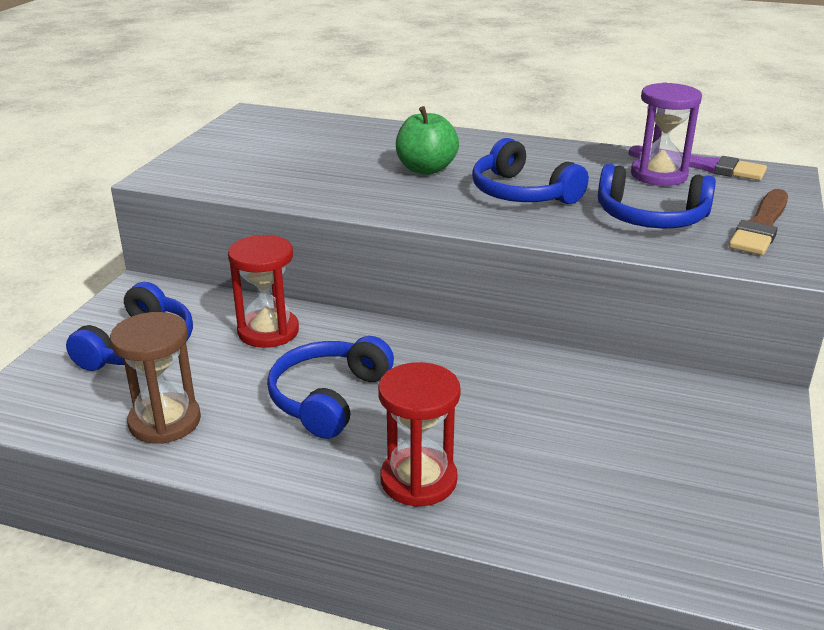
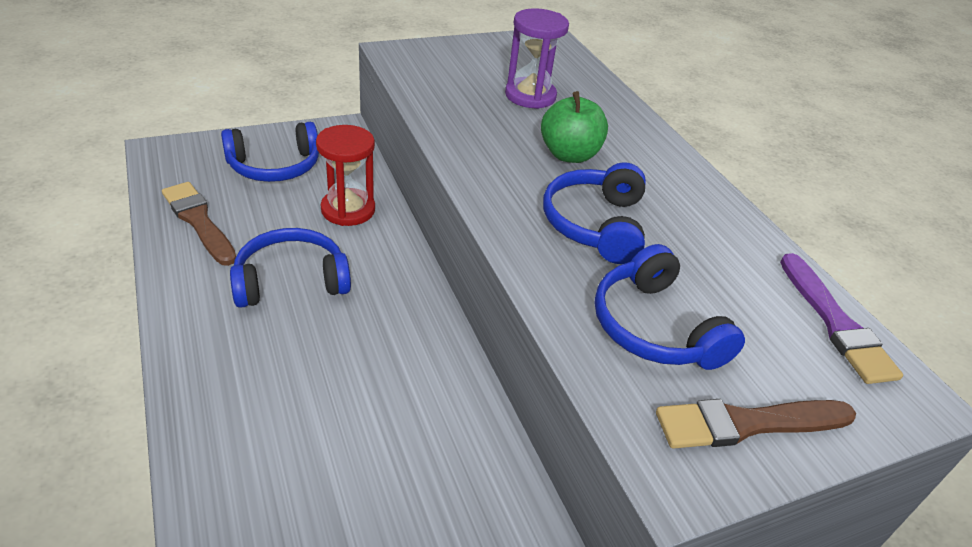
camera: 45 degrees right, 10 degrees up
(165, 421) = (199, 221): brown hourglass -> brown brush
(418, 480) = (225, 379): red hourglass -> none
(659, 175) = (763, 298): purple hourglass -> purple hourglass (530, 96)

